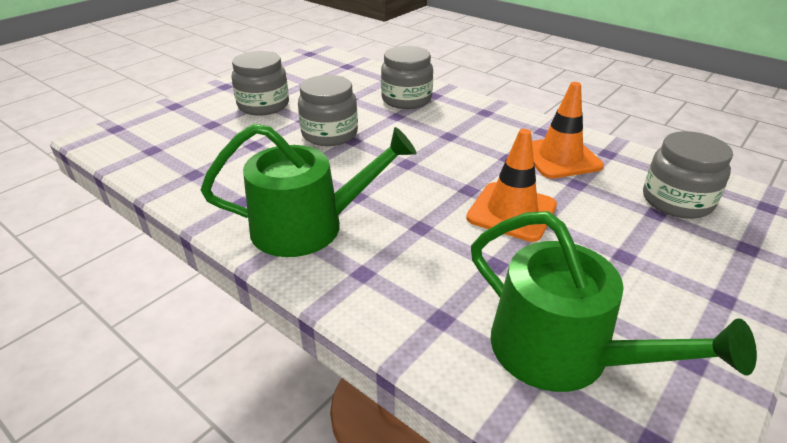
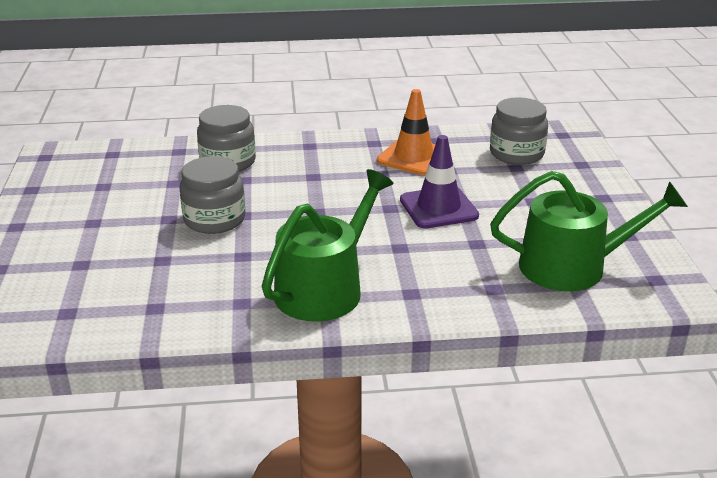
camera: 45 degrees left, 5 degrees down
(263, 105) = (100, 225): grey jar -> none
(511, 212) = (438, 208): orange traffic cone -> purple traffic cone

